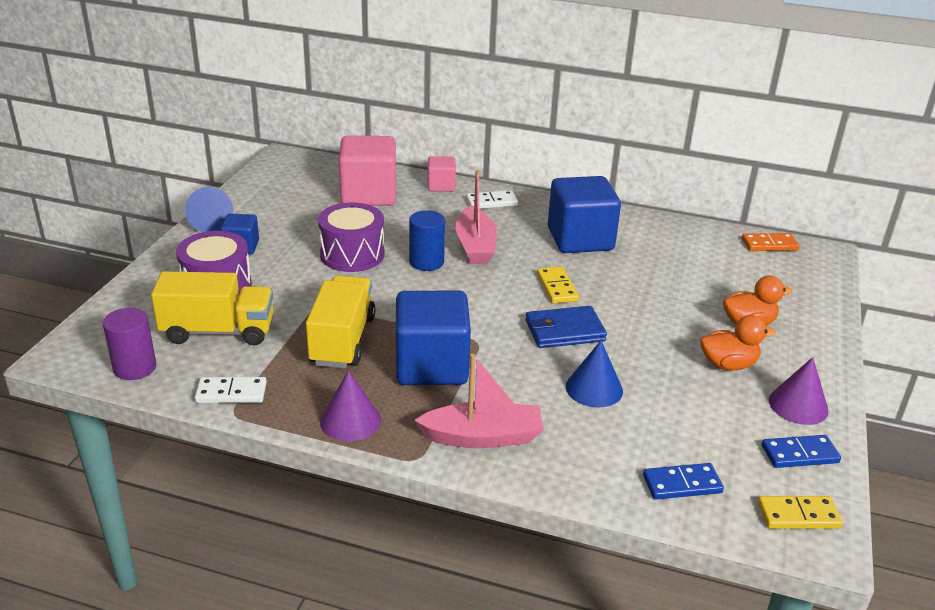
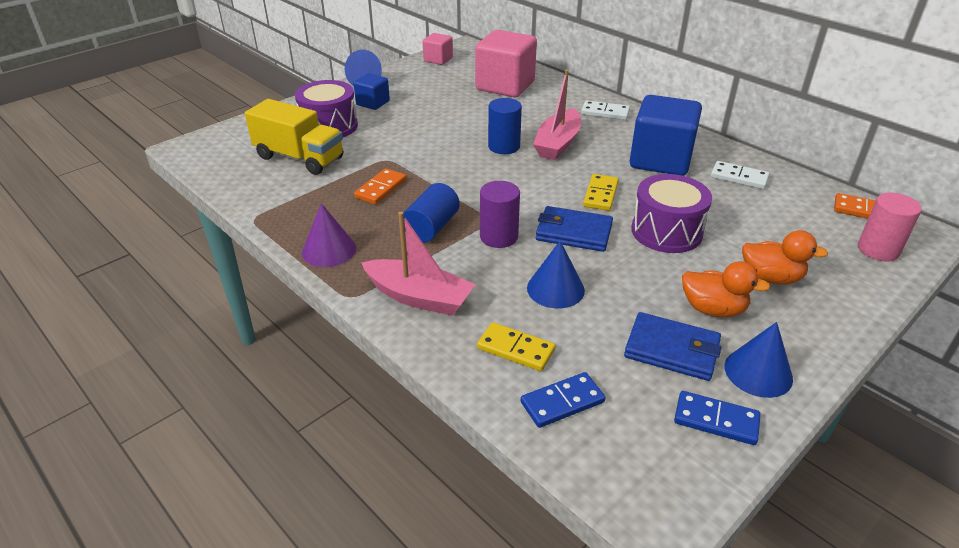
camera: 30 degrees right, 5 degrees up
(135, 367) = (222, 168): purple cylinder -> purple cylinder (499, 237)
(231, 393) = (266, 204): white domino -> white domino (739, 177)
(342, 340) = (381, 189): yellow truck -> orange domino
(352, 254) = (449, 127): purple drum -> purple drum (666, 231)
(431, 365) = (431, 227): blue cube -> blue cylinder
(441, 186) = (572, 91): pink cube -> pink cube (438, 60)
(682, 484) = (562, 402): blue domino -> blue domino turned 45 degrees counterclockwise
(726, 409) = (672, 350): none -> blue wallet
(798, 405) = (758, 372): purple cone -> blue cone
(798, 515) = (659, 479): yellow domino -> yellow domino (516, 349)
(802, 276) = (878, 250): none -> pink cylinder

